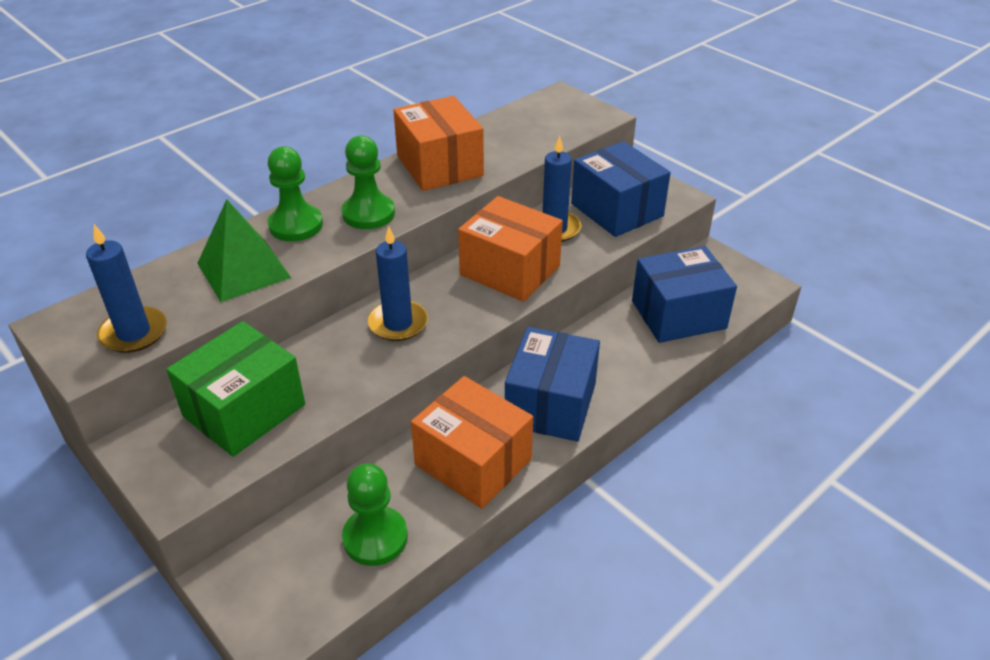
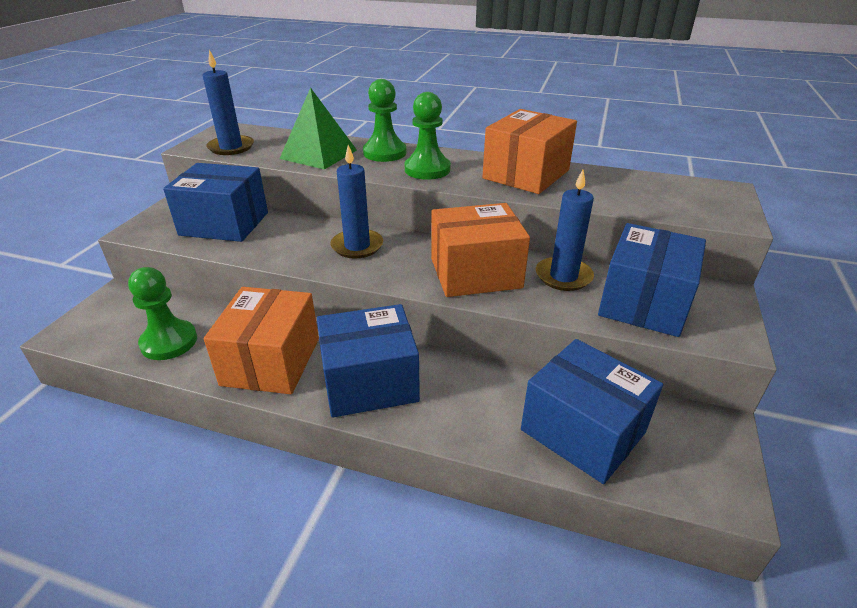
camera: 60 degrees right, 5 degrees down
(244, 410) = (224, 224): green box -> blue box
(510, 270) = (475, 273): orange box -> orange box turned 75 degrees clockwise

